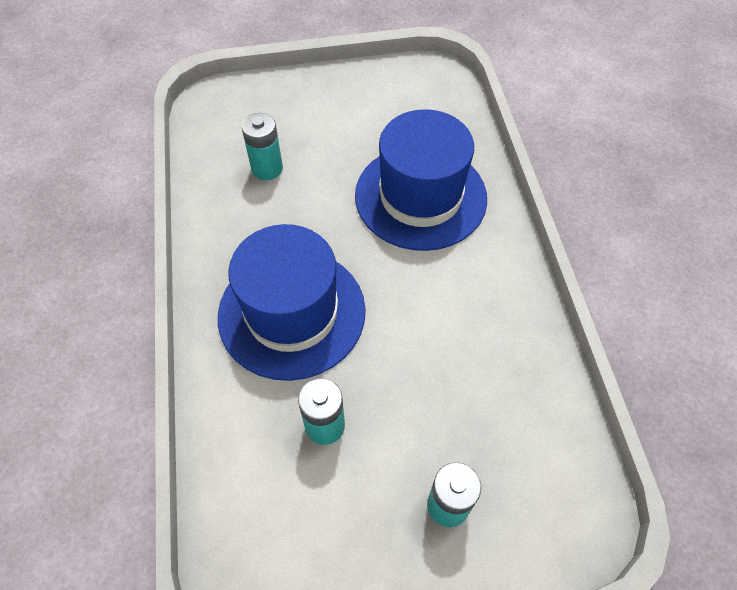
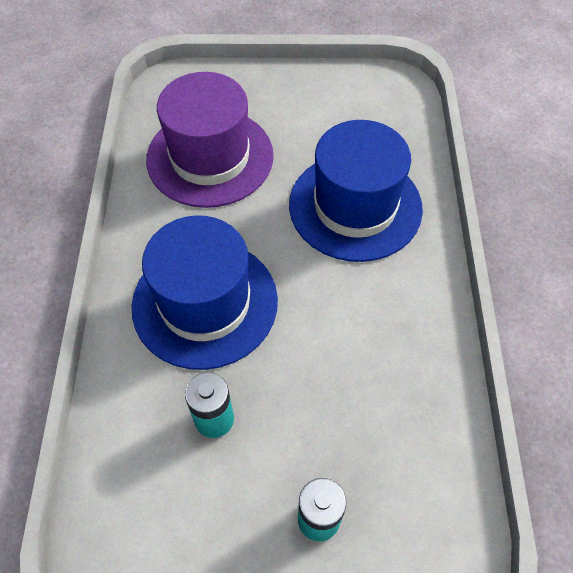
camera: 10 degrees right, 0 degrees up
(267, 168) = (210, 157): turquoise battery -> purple hat

